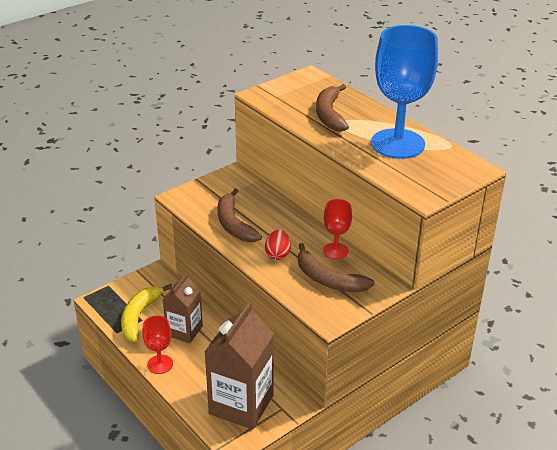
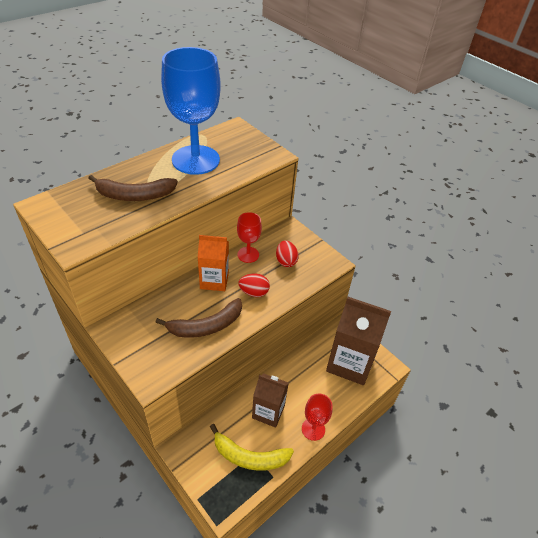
camera: 95 degrees left, 10 degrees up
(293, 228) = (214, 280): none -> orange carton
(328, 279) = (286, 261): brown banana -> red egg

